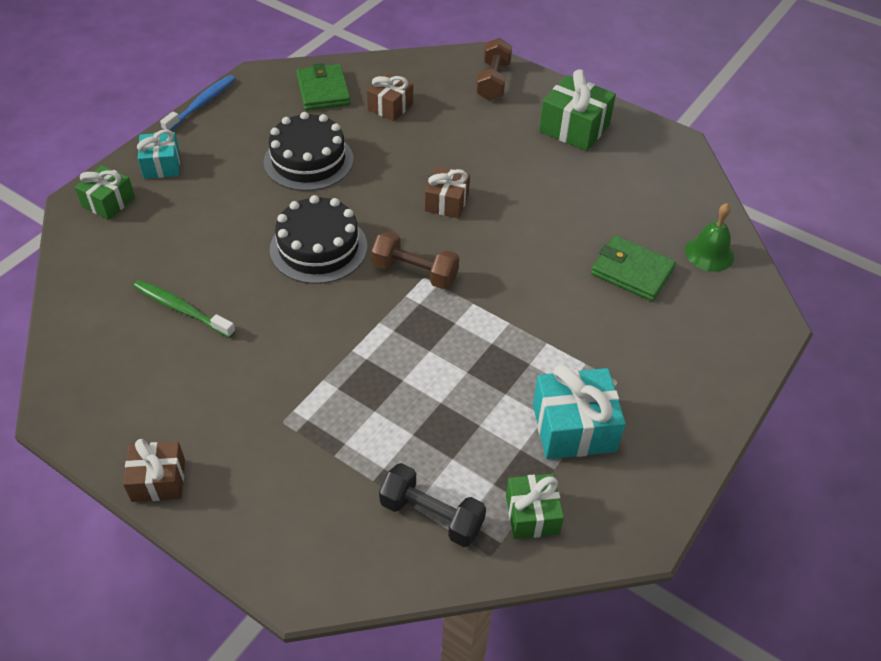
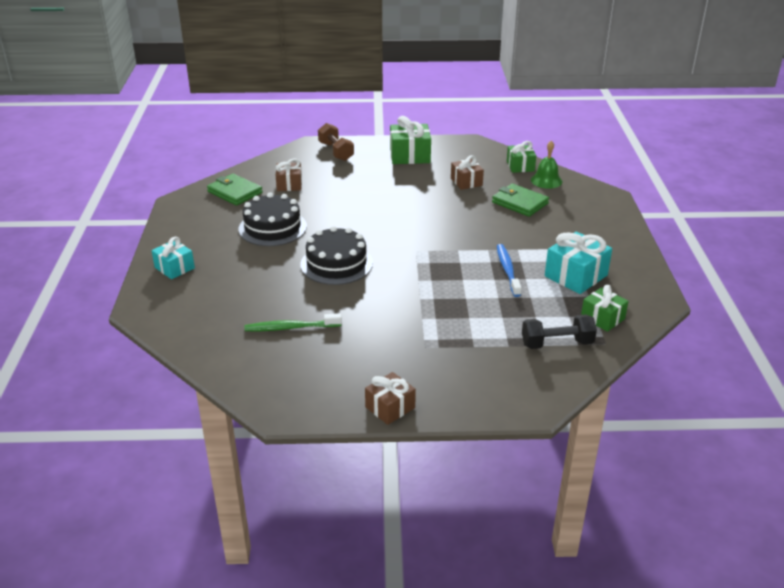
camera: 35 degrees left, 15 degrees down
(108, 202) = (163, 300): green gift -> green gift (520, 166)
(201, 104) = (159, 228): blue toothbrush -> blue toothbrush (507, 270)
(415, 272) = (408, 251): brown dumbbell -> none
(447, 202) = (383, 214): brown gift -> brown gift (466, 182)
(632, 271) = (520, 203): green wallet -> green wallet turned 45 degrees clockwise

